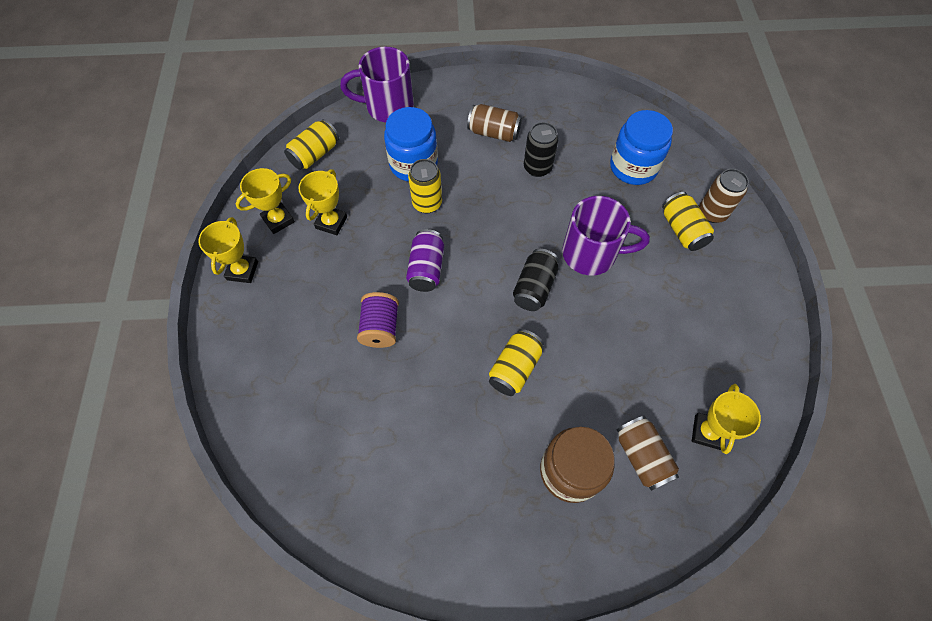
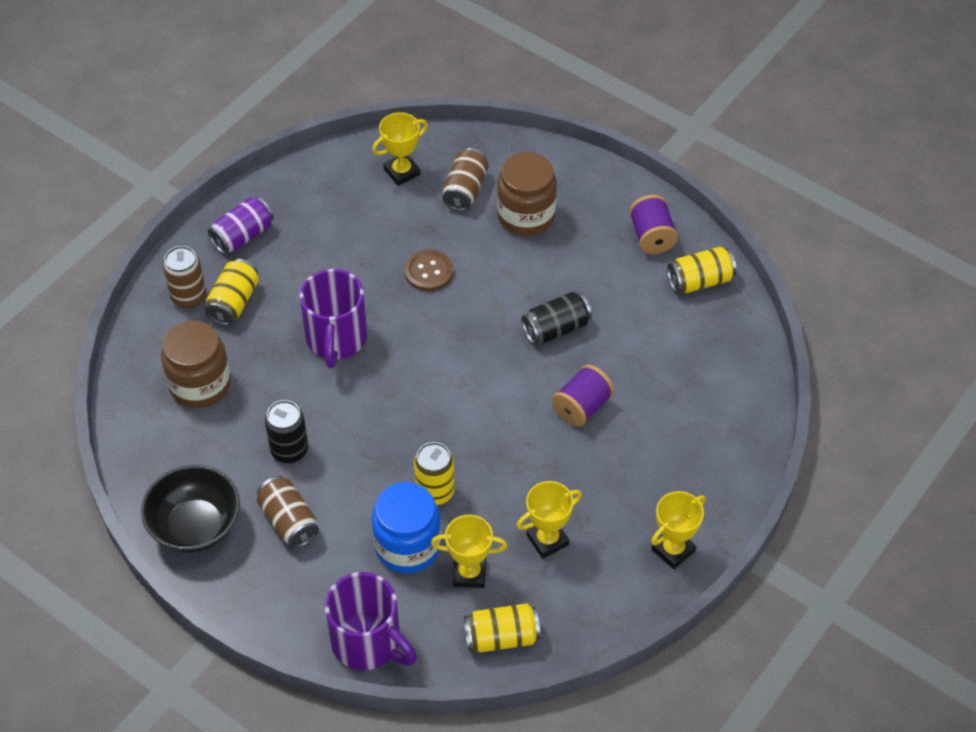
camera: 140 degrees left, 10 degrees down
(278, 220) = (600, 582): yellow trophy -> yellow trophy (469, 573)
(426, 268) = (495, 429): purple can -> purple can (243, 236)
(448, 539) = (652, 236): none -> purple spool
(514, 368) = (498, 301): yellow can -> yellow can (700, 281)
(534, 287) = (416, 347): black can -> black can (556, 329)
(539, 98) = (195, 526): none -> black bowl
(588, 354) = (429, 272): none -> brown button
(591, 254) = (336, 339): purple mug -> purple mug turned 135 degrees counterclockwise
(633, 167) = (200, 384): blue jar -> brown jar

